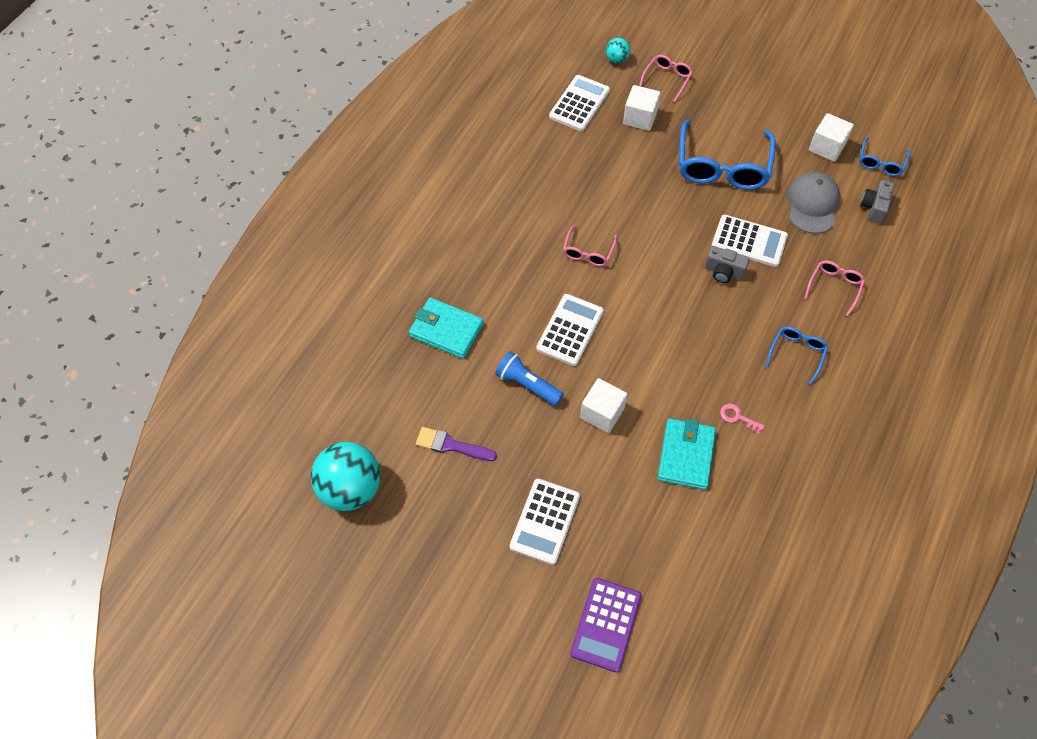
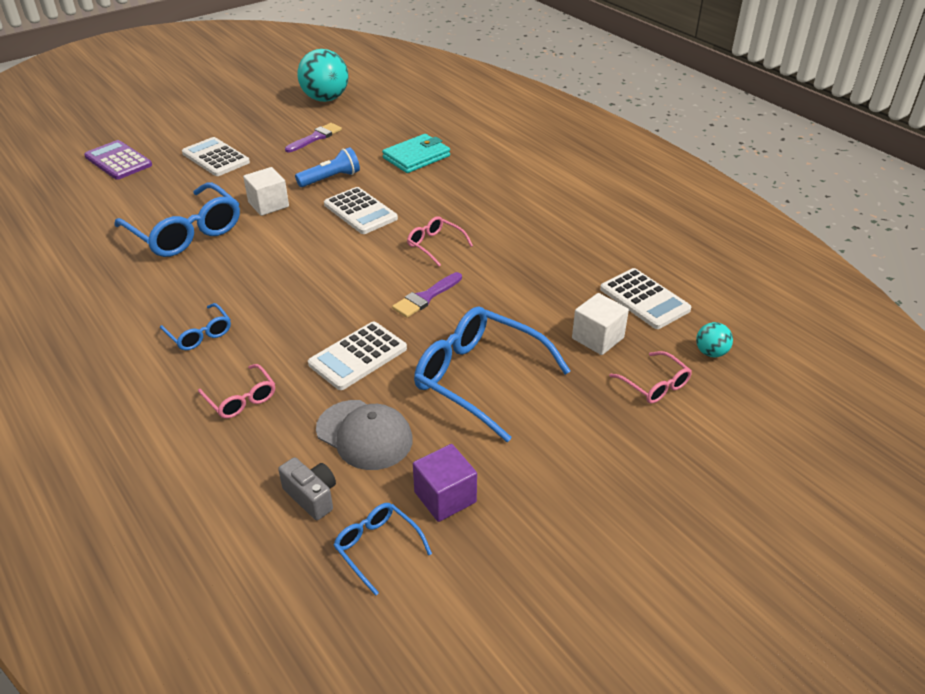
camera: 115 degrees right, 20 degrees down
(659, 229) = (426, 297): none -> purple brush
(686, 455) = (186, 232): turquoise wallet -> blue glasses
(723, 272) = (337, 322): grey camera -> none
(738, 417) = (183, 271): pink key -> none
(827, 147) = (445, 497): white cube -> purple cube

